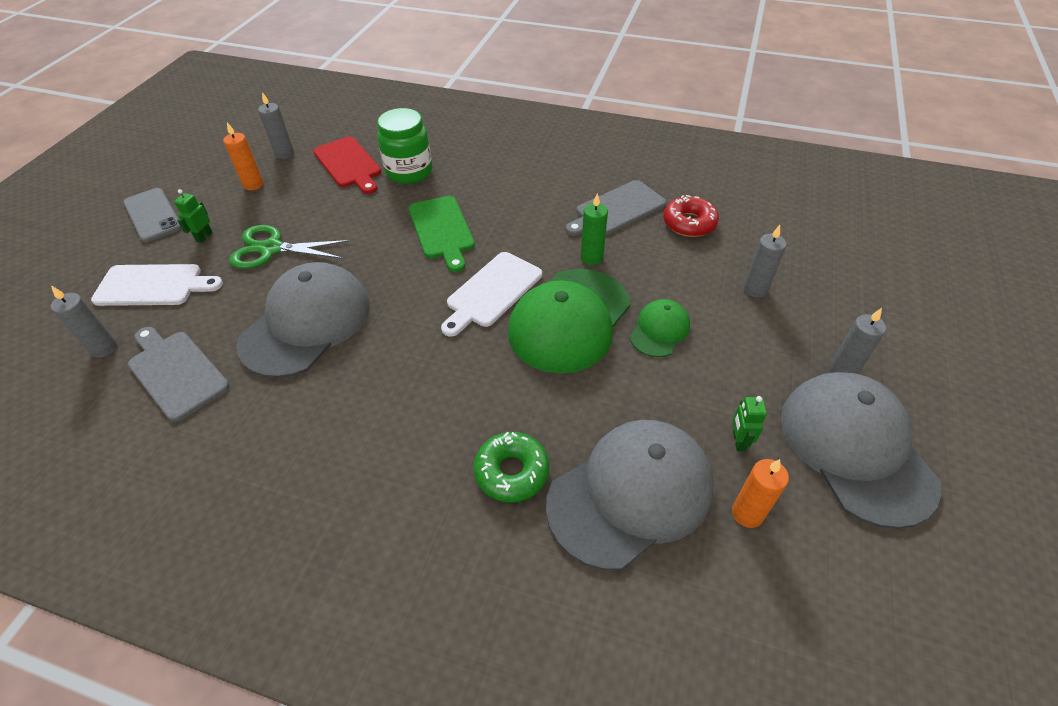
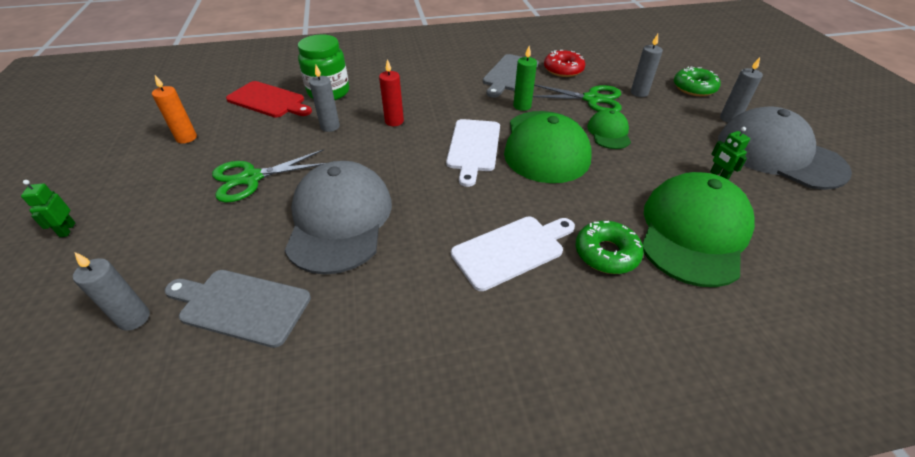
camera: 30 degrees left, 5 degrees down
(152, 215) = (91, 191): grey phone -> none
(153, 285) = (146, 246): white cutting board -> white cutting board (511, 250)
(204, 237) = (169, 190): green robot -> green robot (67, 230)
(284, 154) = (197, 108): grey candle -> grey candle (330, 127)
(442, 230) = (394, 121): green cutting board -> red candle
(631, 494) = (693, 232): grey cap -> green cap
(684, 277) = (592, 99): none -> green scissors
(747, 513) = (766, 212): orange candle -> none
(841, 308) = (694, 88): none -> green donut

